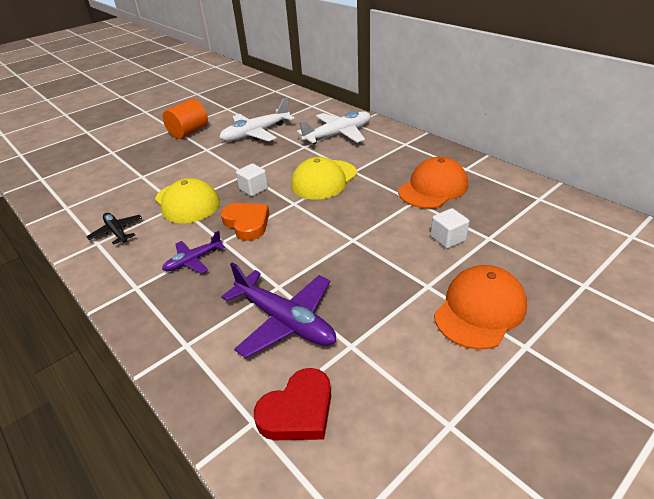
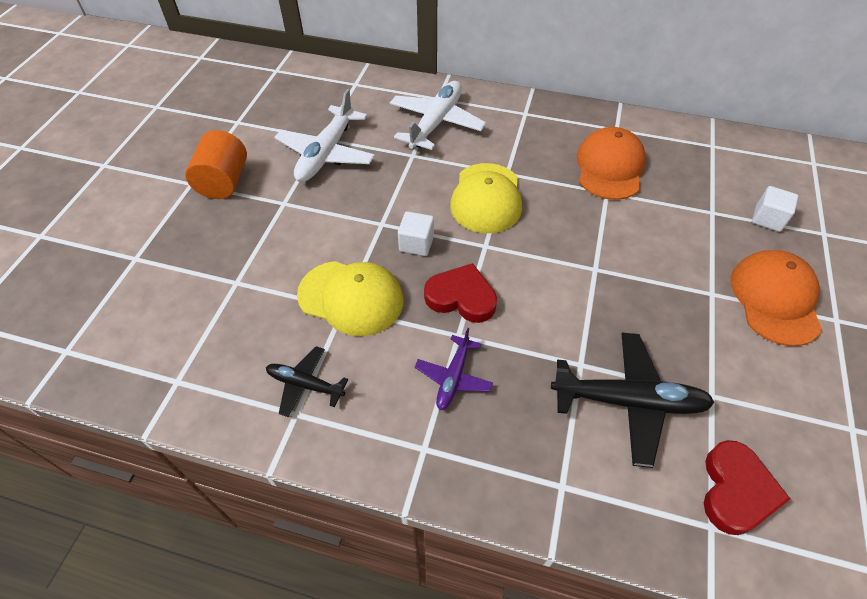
camera: 35 degrees left, 15 degrees up
(247, 223) = (461, 297): orange heart -> red heart
(285, 321) = (629, 402): purple plane -> black plane
(448, 238) = (679, 228): white cube -> white cube (767, 219)

